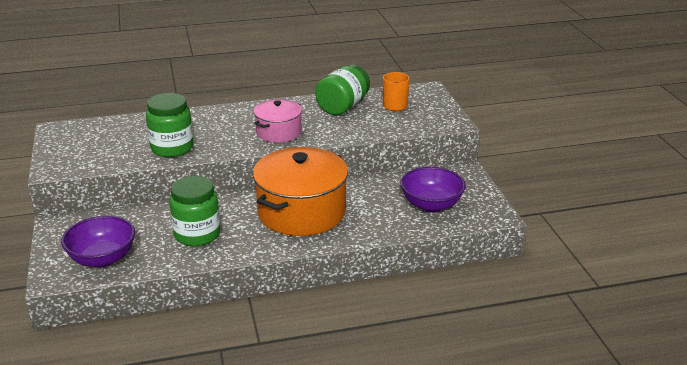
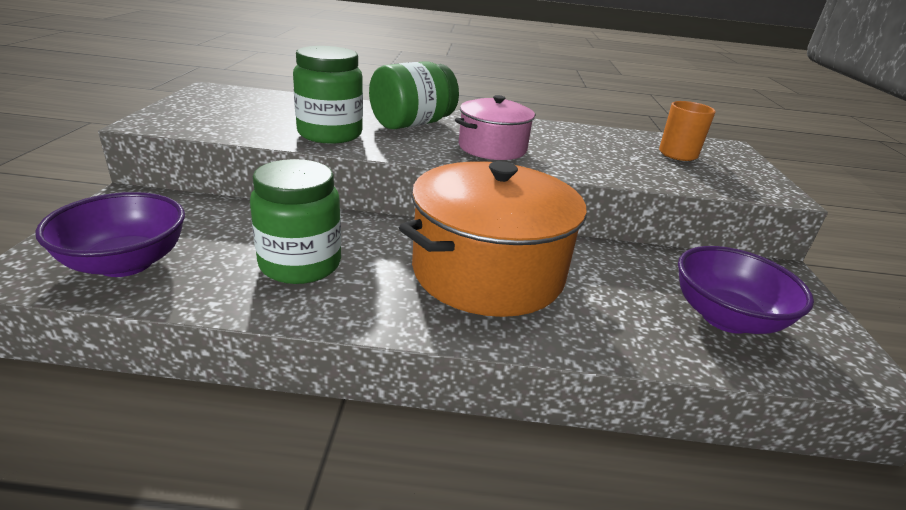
camera: 15 degrees right, 0 degrees up
(343, 107) = (598, 140): green jar -> green jar (412, 124)

